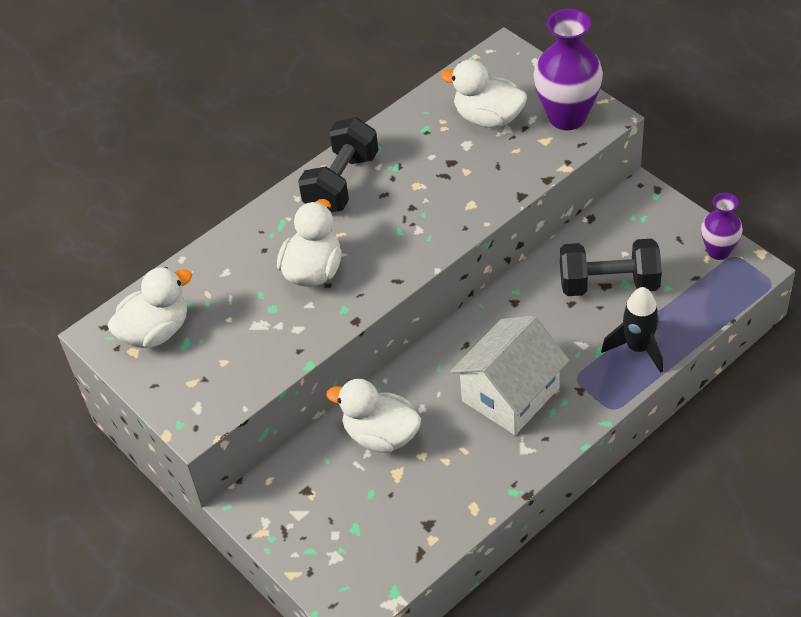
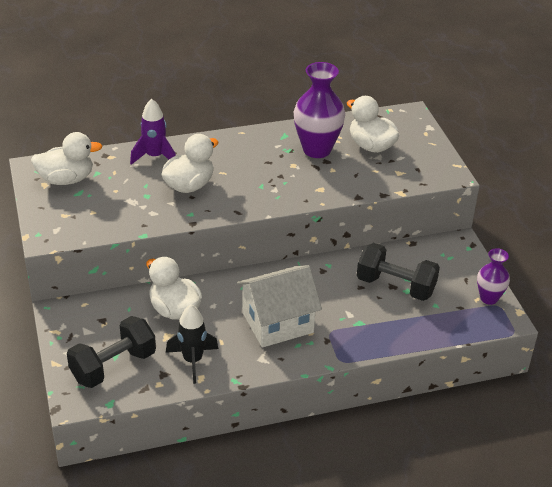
camera: 20 degrees right, 10 degrees down
(241, 249) = (155, 156): none -> purple rocket
(341, 183) = (246, 145): black dumbbell -> black dumbbell (113, 366)
(567, 117) = (425, 165): purple vase -> purple vase (317, 149)
(638, 348) = (386, 332): black rocket -> black rocket (192, 360)

